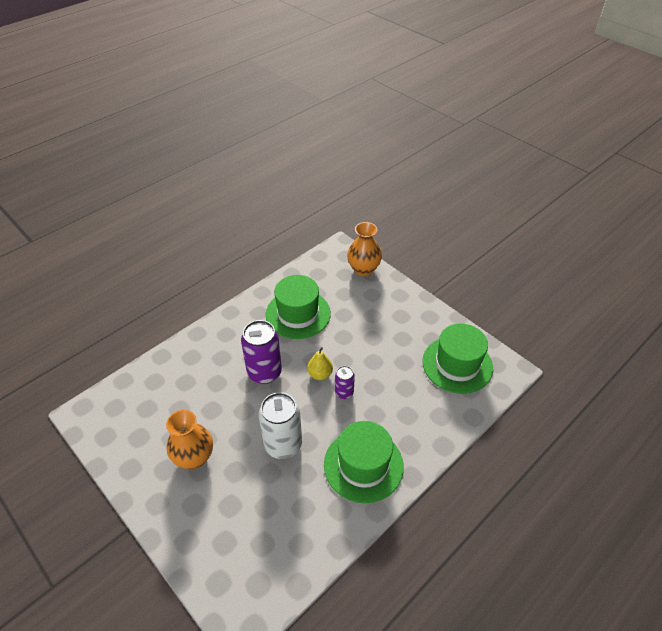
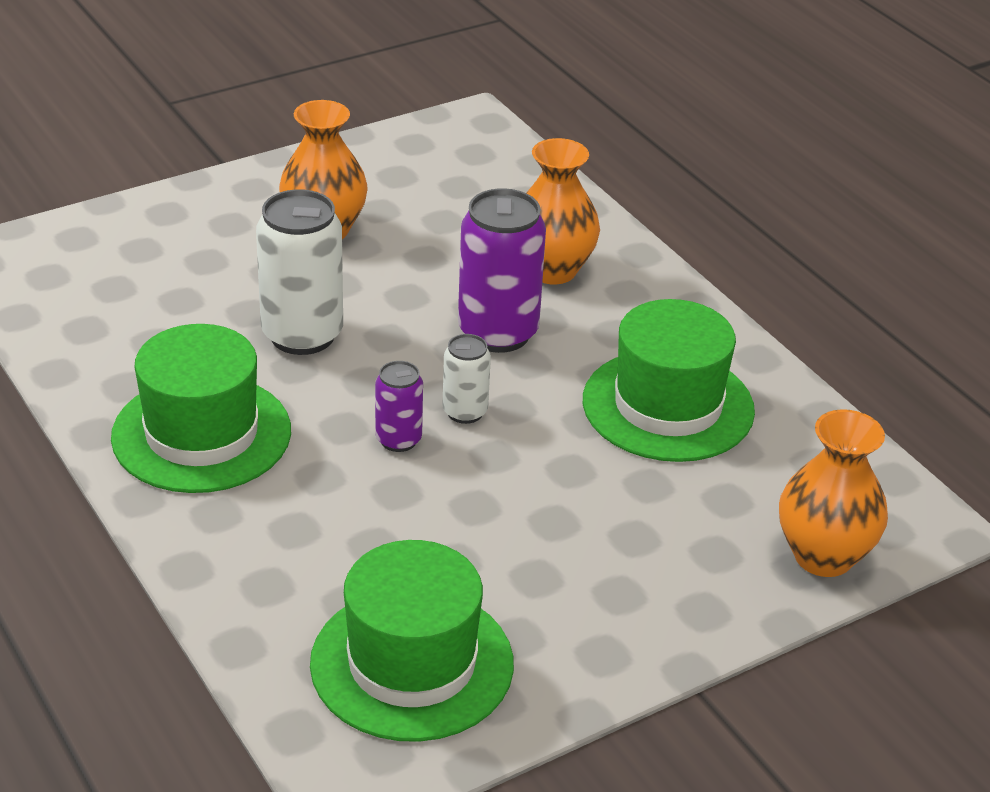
camera: 100 degrees right, 10 degrees down
(214, 361) = (552, 270): none -> orange vase
(320, 374) = (465, 412): yellow pear -> white can

